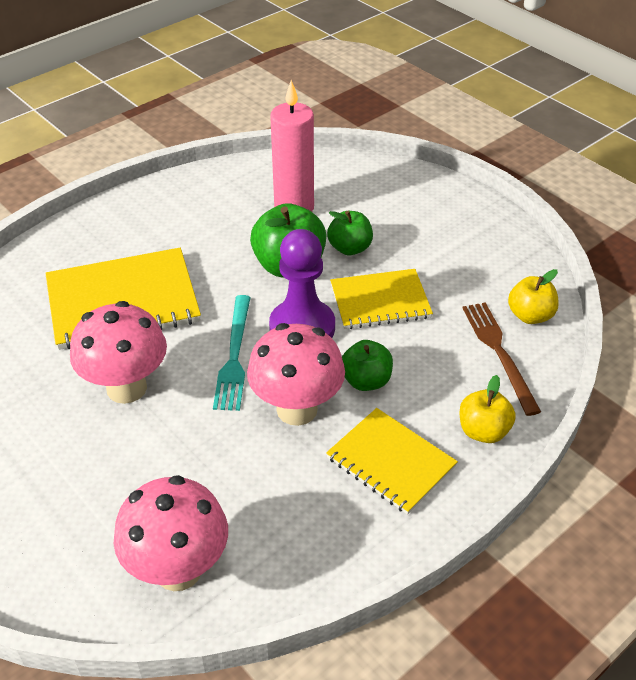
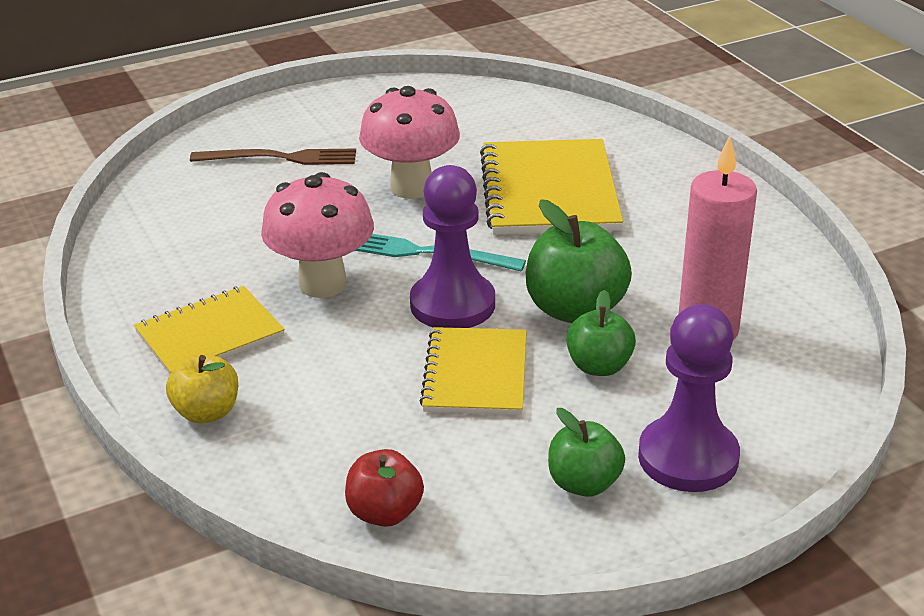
camera: 105 degrees right, 10 degrees down
(178, 570) = (176, 201): pink mushroom -> none
(366, 381) = (338, 338): green apple -> green apple (584, 483)
(421, 206) = (688, 457): none -> purple pawn
(499, 353) = (327, 460): brown fork -> brown fork (280, 158)
(530, 316) = (385, 513): yellow apple -> red apple

